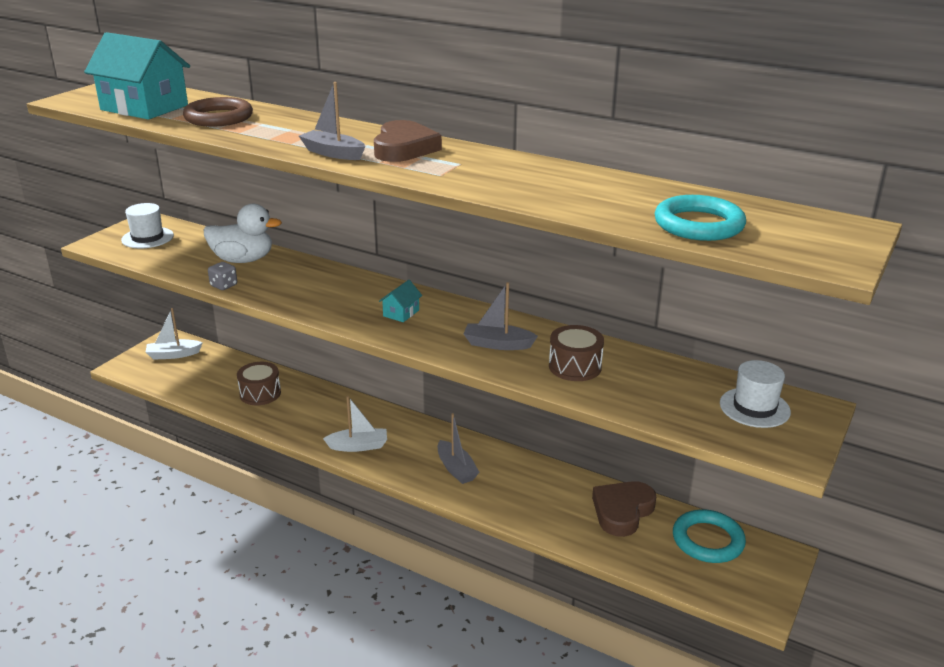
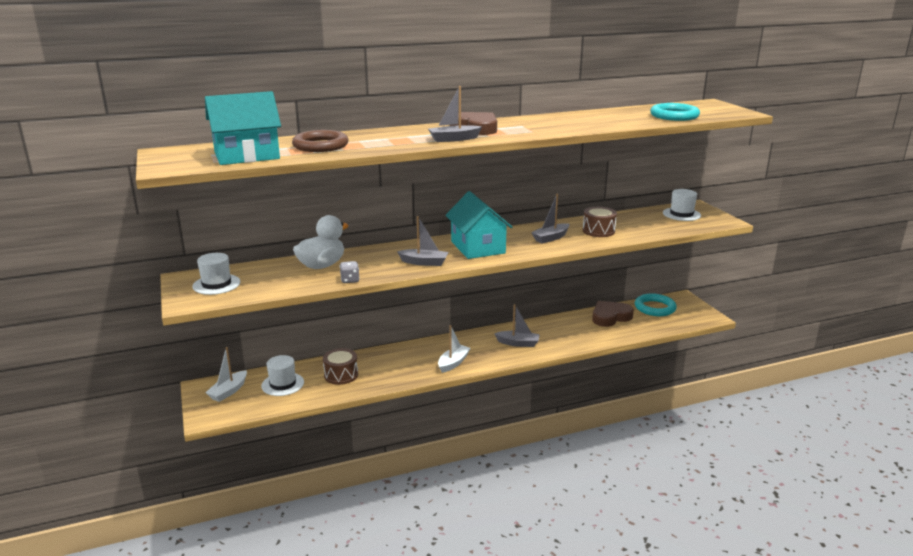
camera: 50 degrees left, 5 degrees down
(212, 373) = (282, 384): none -> white hat
(316, 302) = (424, 262): none -> grey boat
(401, 313) = (478, 247): turquoise house -> turquoise house, size x2.33
(622, 511) = (610, 317): brown heart -> brown heart turned 75 degrees clockwise

